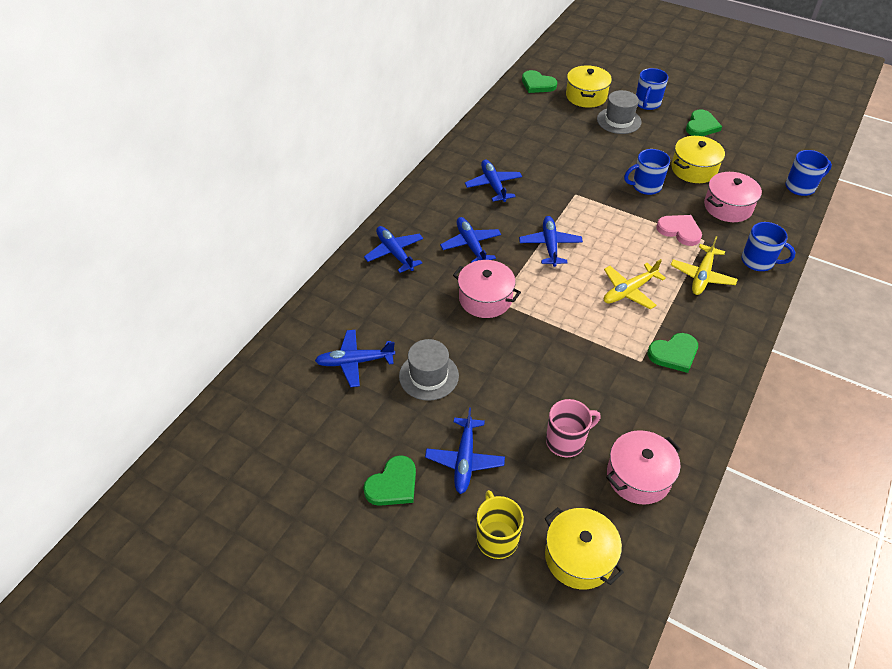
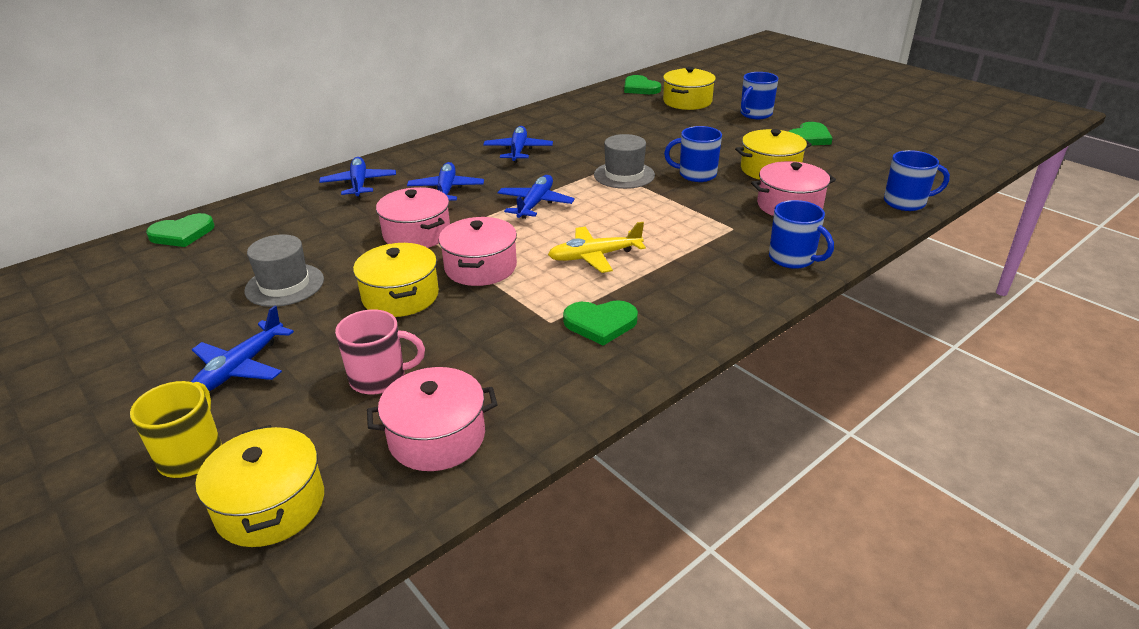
camera: 20 degrees right, 15 degrees down
(355, 362) = (222, 259): blue plane -> none
(393, 484) = (136, 371): green heart -> green heart (182, 234)
(522, 364) = (400, 296): none -> yellow pot
(557, 321) = (480, 267): none -> pink pot
(619, 120) = (709, 122): grey hat -> grey hat (624, 175)
(679, 231) = (707, 216): pink heart -> none
(702, 275) = (703, 259): yellow plane -> none

